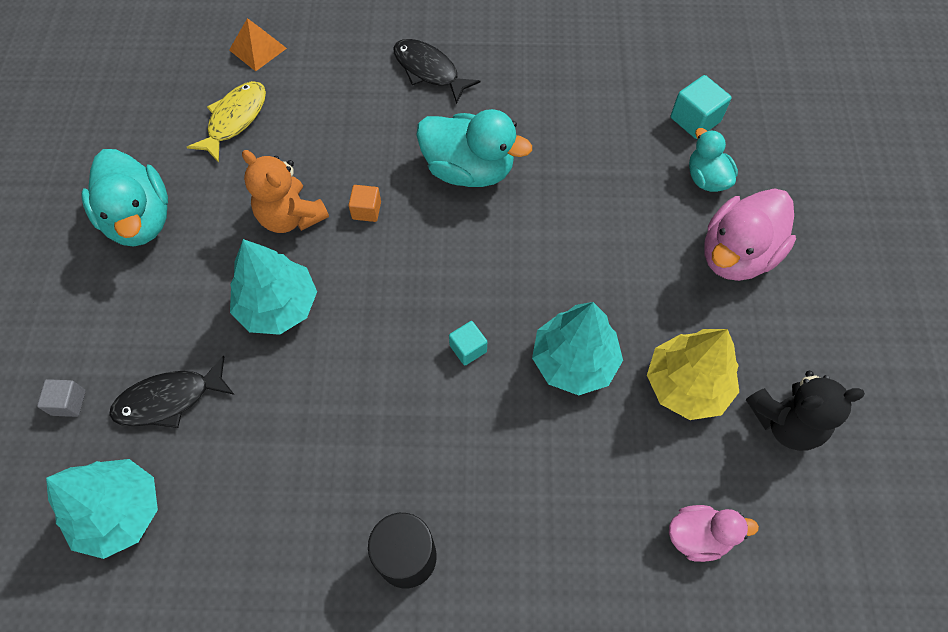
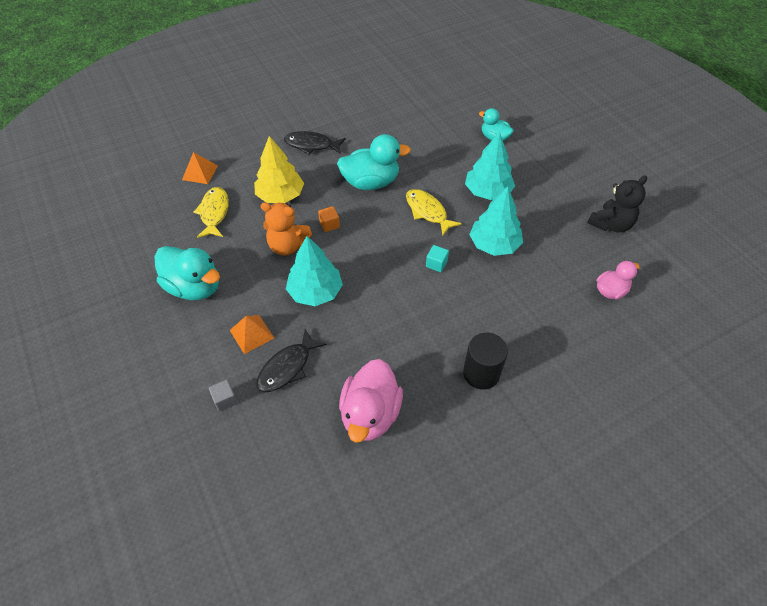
camera: 30 degrees left, 10 degrees down
(119, 512) = (303, 437): turquoise tree -> turquoise tree (487, 192)
(160, 326) = (251, 334): none -> orange pyramid
(515, 257) = (427, 212): none -> yellow fish
(687, 385) = (555, 230): yellow tree -> yellow tree (280, 195)
(695, 119) = (468, 114): turquoise cube -> none
(737, 254) = (534, 164): pink duck -> pink duck (370, 414)

